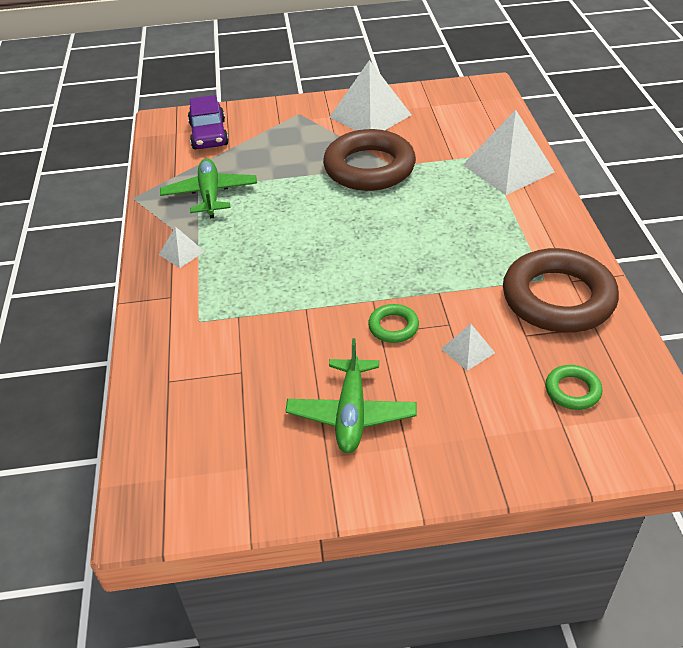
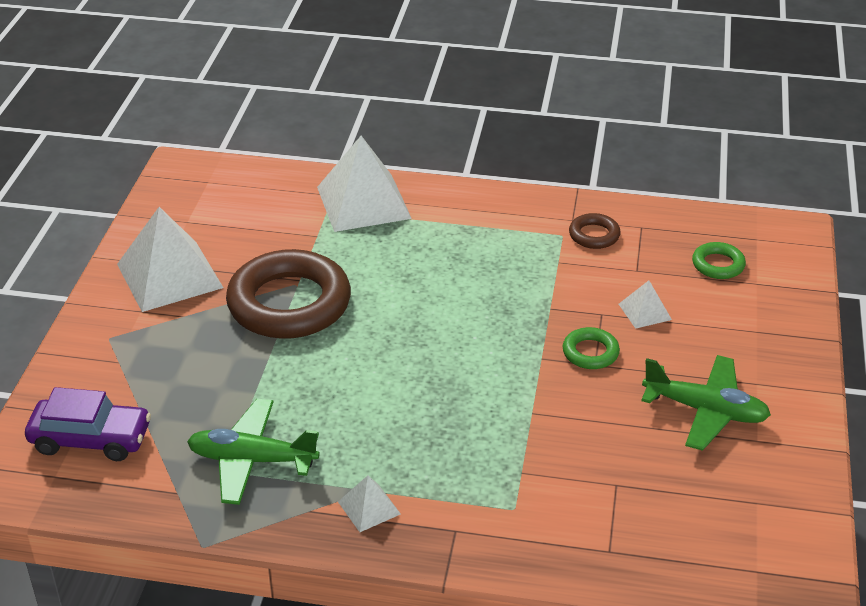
camera: 75 degrees left, 5 degrees down
(558, 298) = (594, 235): brown ring -> brown ring, size x0.44

